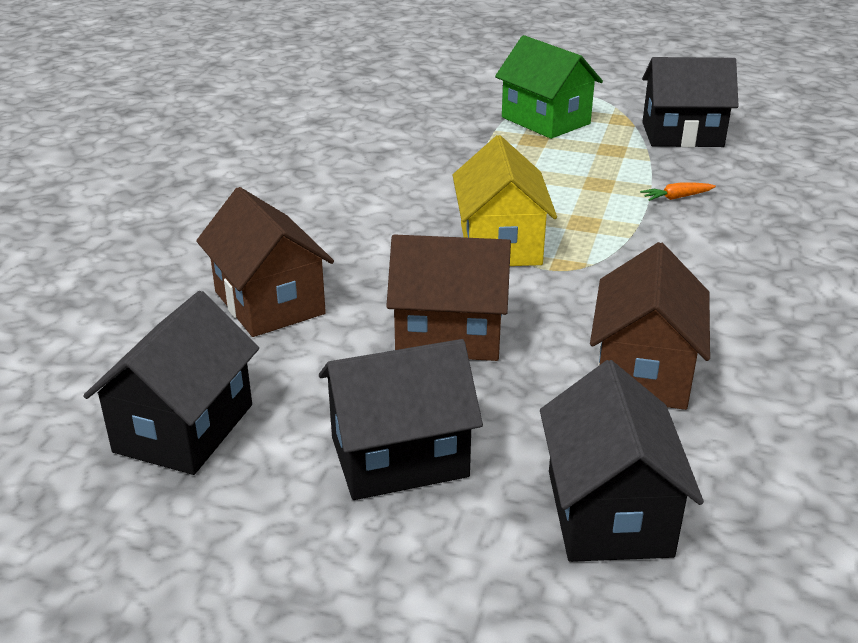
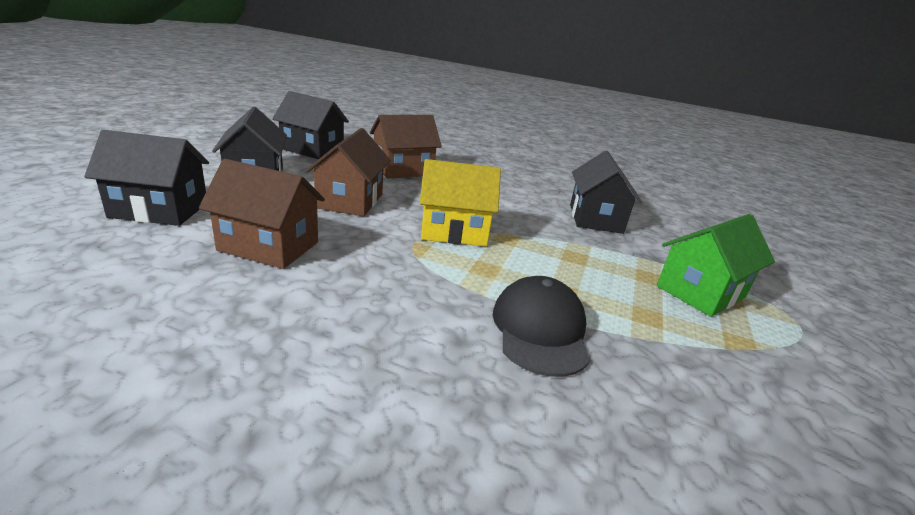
camera: 90 degrees right, 5 degrees down
(676, 197) = (540, 330): orange carrot -> black cap
(682, 134) = (722, 381): black house -> black house (595, 218)

